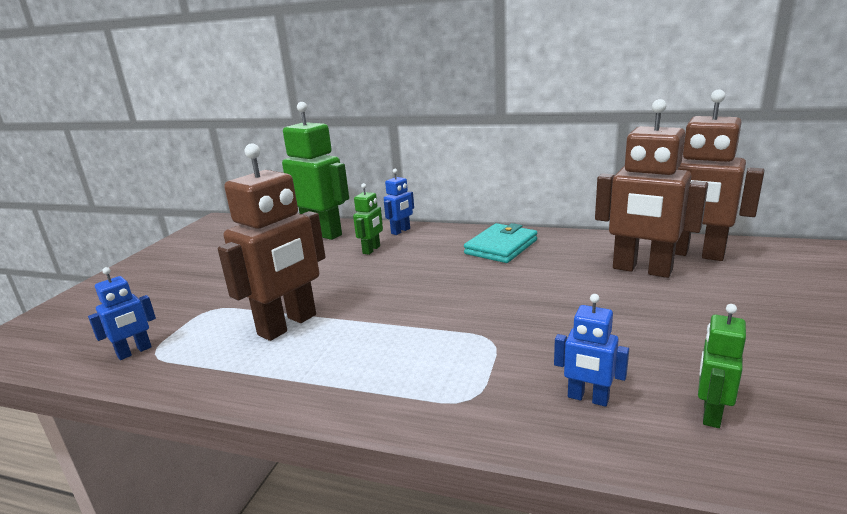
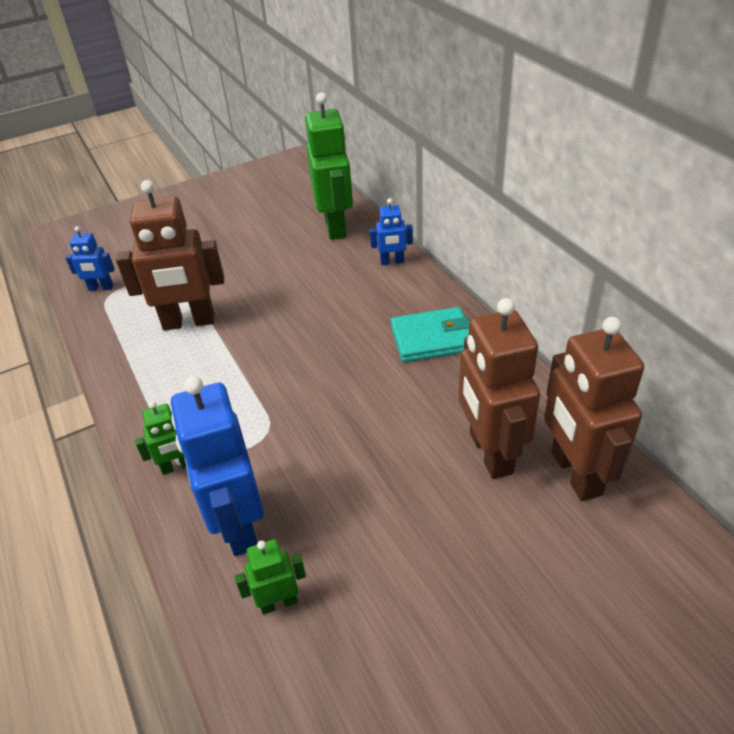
camera: 45 degrees right, 20 degrees up
(371, 250) = (338, 273): green robot -> green robot (177, 466)
(588, 398) = (238, 526): blue robot -> blue robot, size x2.04

